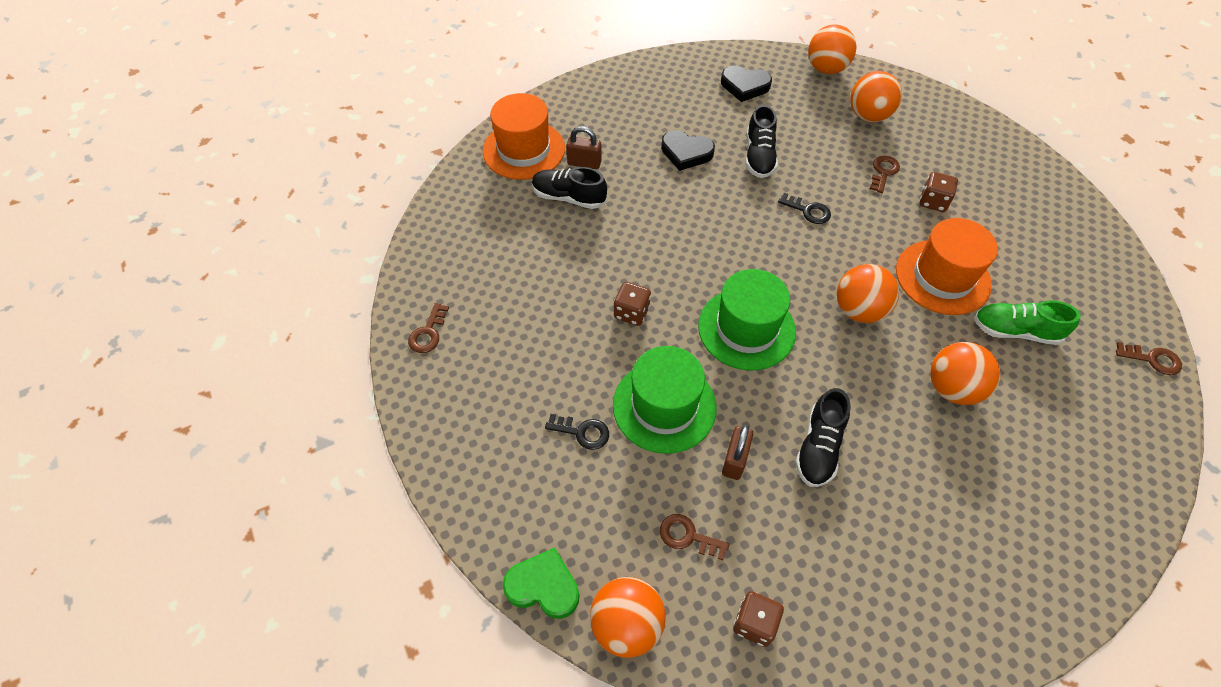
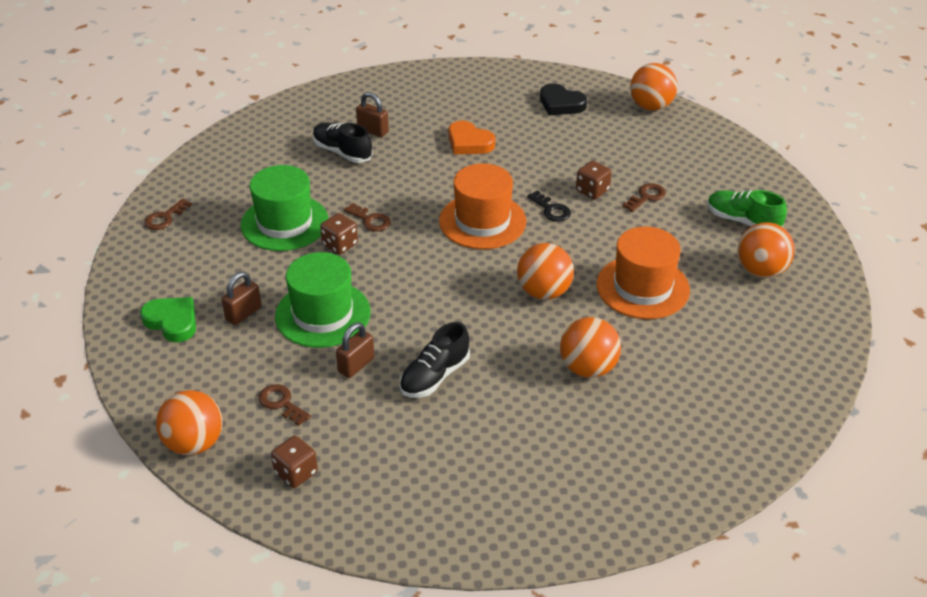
camera: 20 degrees right, 15 degrees down
(524, 150) = (327, 110): orange hat -> orange hat (482, 221)
(543, 586) = (146, 402): green heart -> green heart (172, 322)
(582, 432) = (243, 313): black key -> brown padlock
(686, 153) = (469, 142): black heart -> orange heart
(746, 329) = (431, 280): green hat -> green hat (284, 223)
(759, 156) = (535, 159): black shoe -> none
(868, 116) = (665, 151): orange ball -> orange ball (761, 271)
(933, 201) = (678, 229): brown dice -> brown dice (592, 190)
(1015, 331) = (682, 343): green shoe -> green shoe (742, 221)
(1152, 359) = (804, 398): brown key -> brown key (370, 220)

